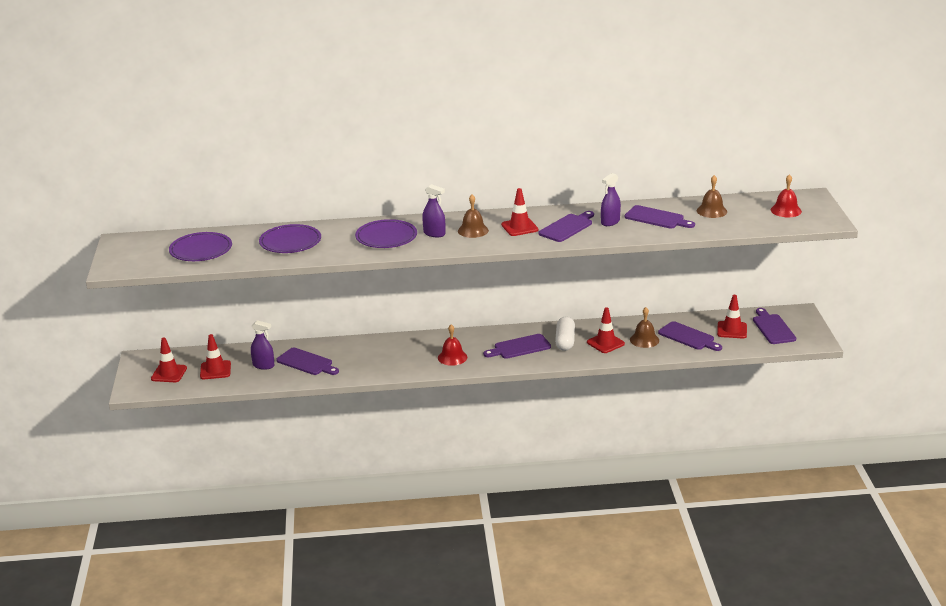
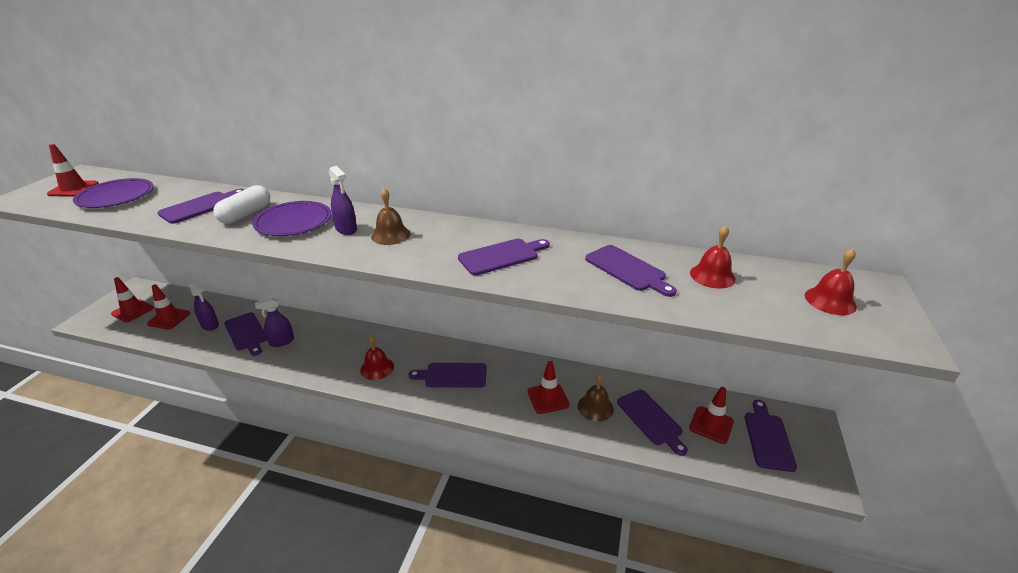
camera: 20 degrees right, 5 degrees up
(290, 242) = (201, 206): purple plate -> purple cutting board
(519, 227) = (446, 243): red traffic cone -> red traffic cone (73, 189)
(565, 341) = (505, 381): white capsule -> white capsule (246, 214)
(610, 222) = (561, 261): purple spray bottle -> purple spray bottle (281, 341)
(711, 211) = (712, 276): brown bell -> red bell

